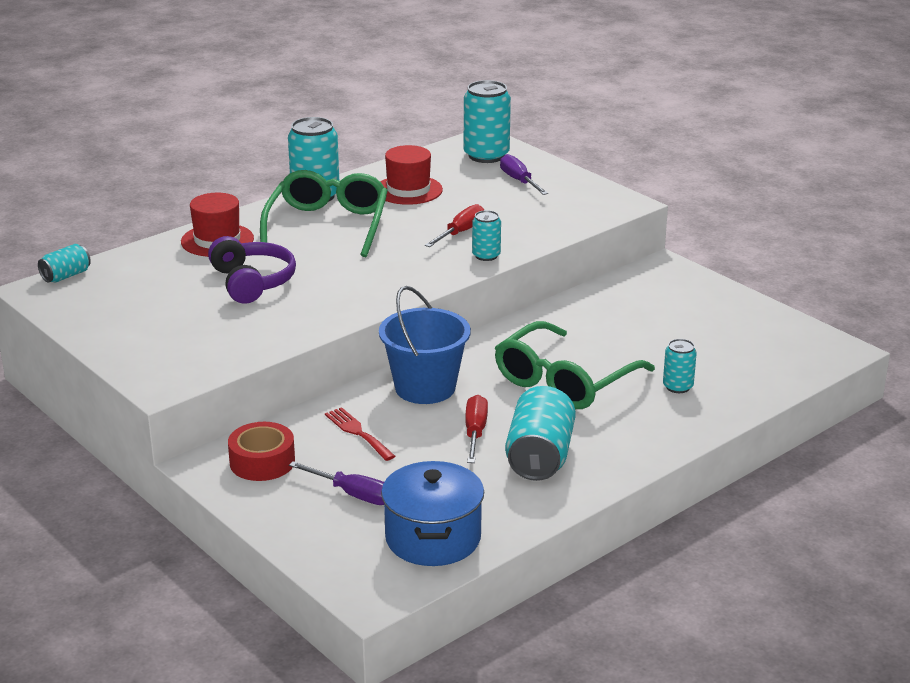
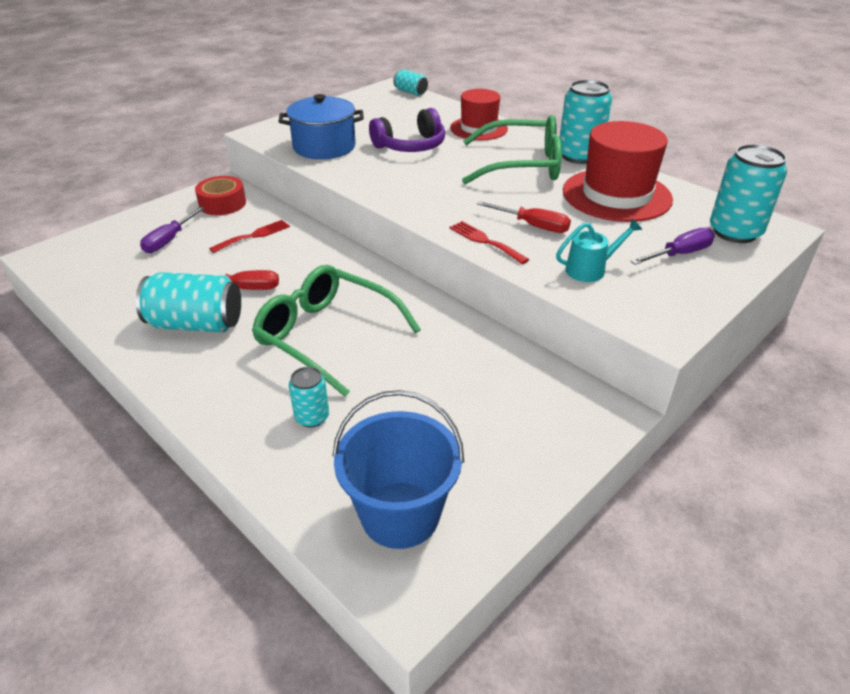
camera: 85 degrees right, 10 degrees up
(408, 190) = (616, 195): red hat -> red hat, size x1.58
(425, 388) = (318, 260): blue bucket -> blue bucket (400, 514)
(433, 538) = (98, 276): blue pot -> blue pot (324, 147)
(486, 256) = (485, 241): turquoise can -> red fork
(539, 217) = (591, 269): none -> turquoise watering can

